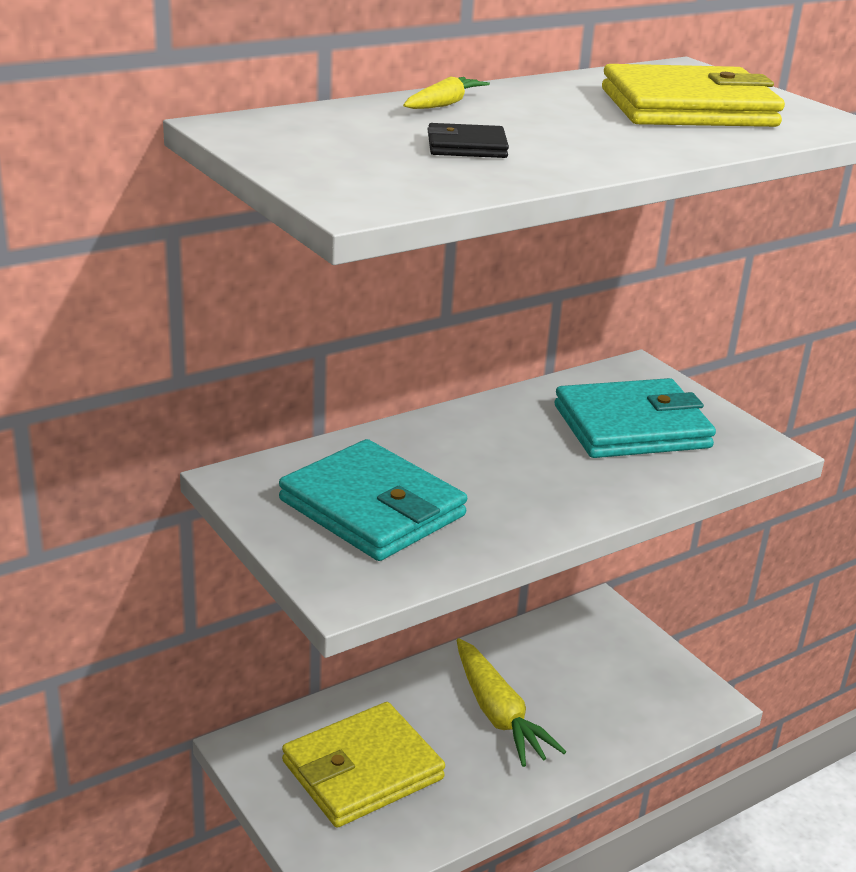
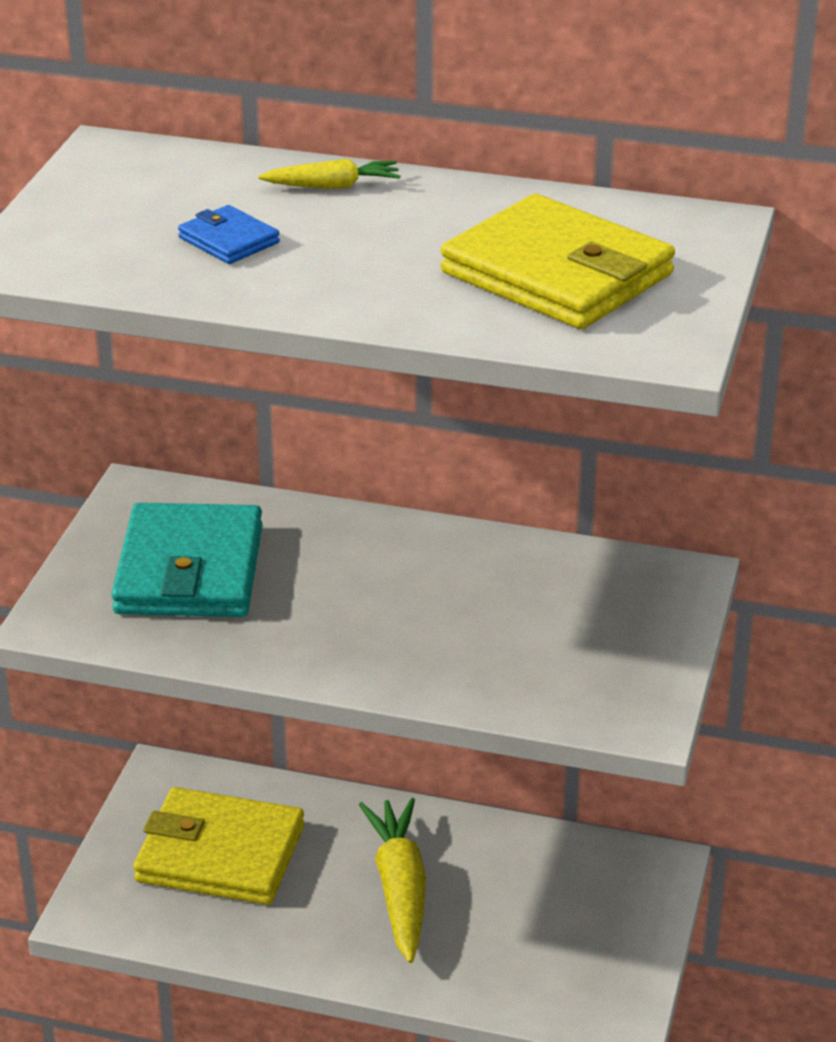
camera: 50 degrees right, 5 degrees up
(466, 147) = (229, 240): black wallet -> blue wallet
(498, 714) = (399, 889): yellow carrot -> yellow carrot turned 150 degrees clockwise
(631, 427) = (551, 626): turquoise wallet -> none

